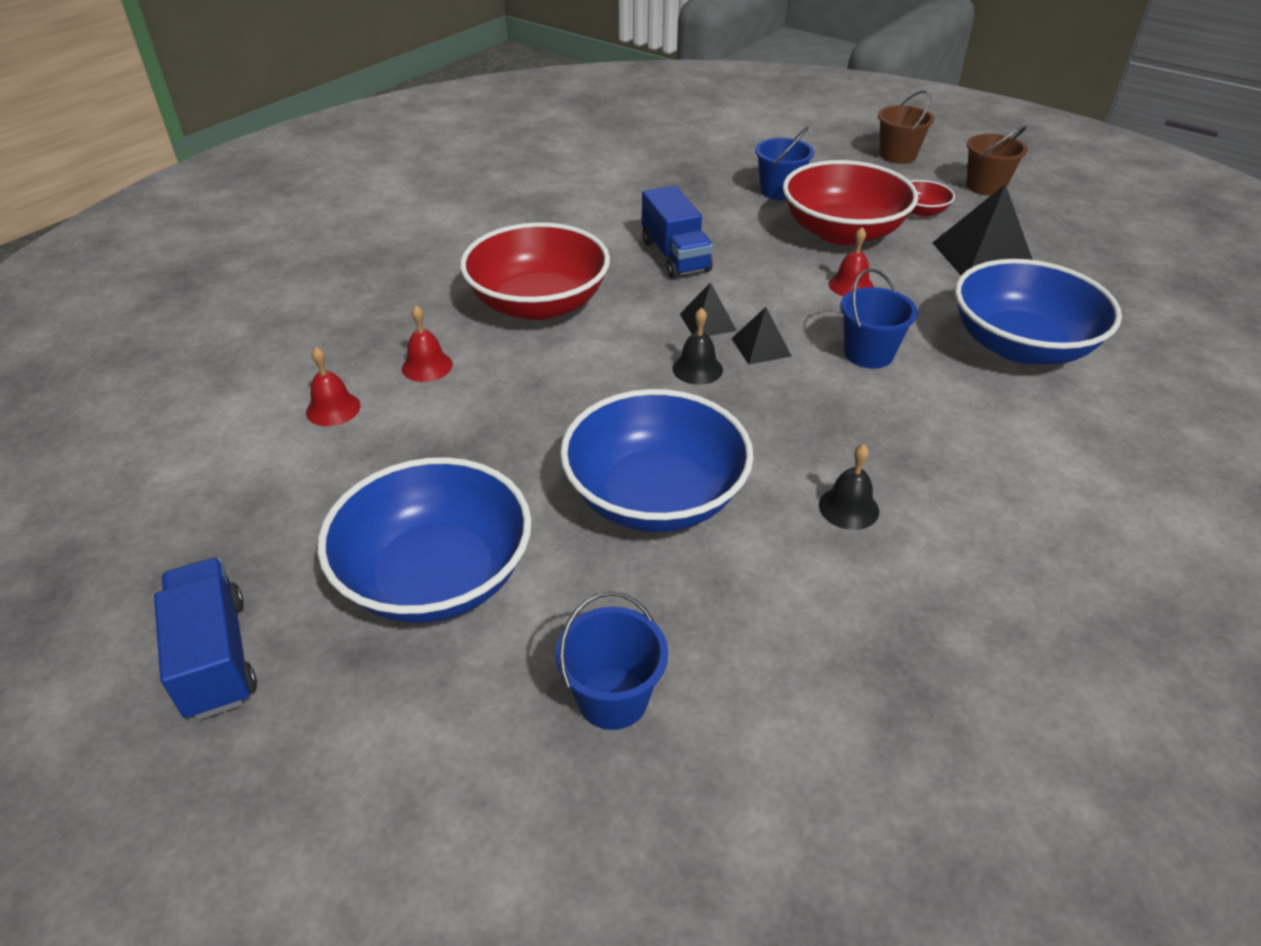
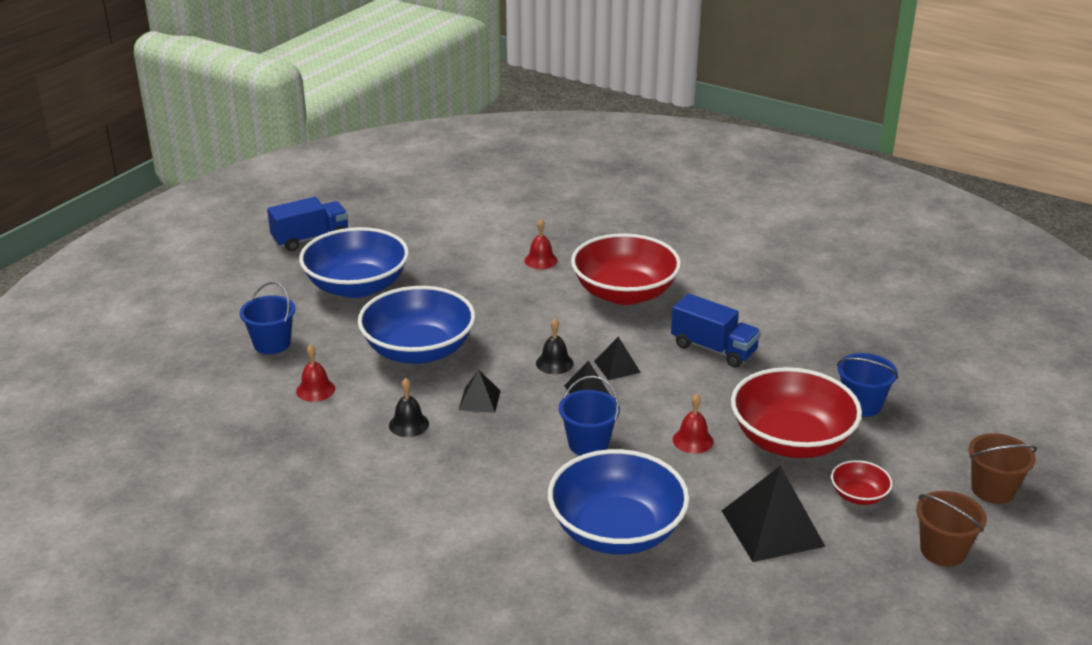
camera: 85 degrees right, 10 degrees down
(333, 409) = (493, 237): red bell -> red bell (315, 390)
(675, 256) = (713, 349): blue truck -> blue truck turned 120 degrees counterclockwise
(784, 437) = (479, 400): none -> black pyramid

